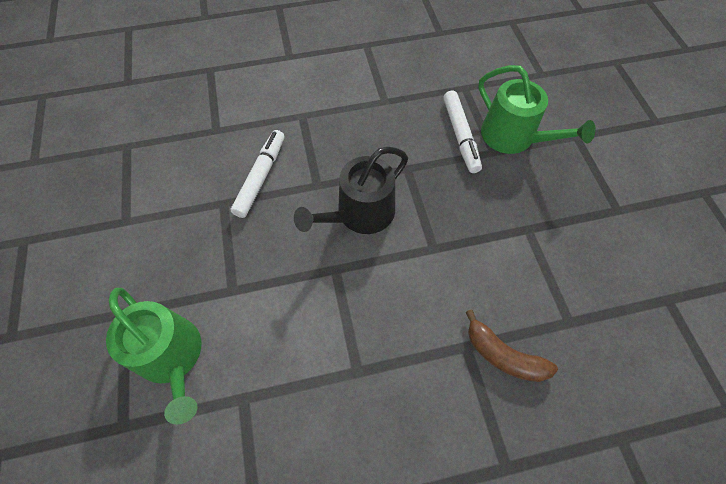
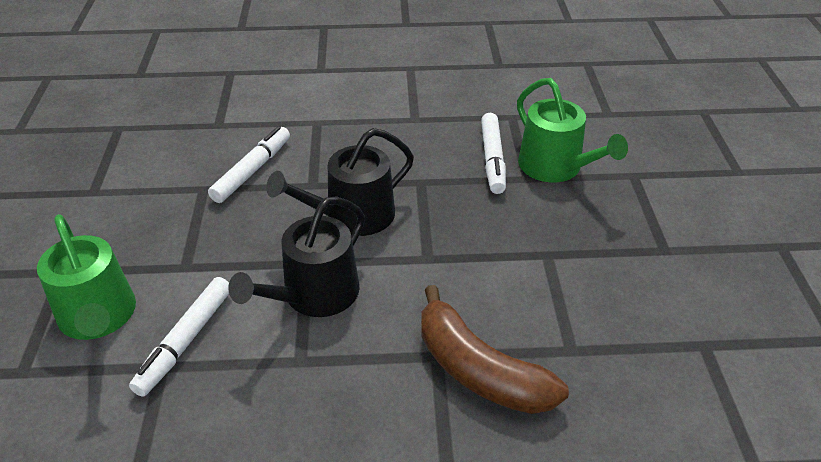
camera: 10 degrees right, 20 degrees down
(256, 369) = (186, 341): none -> white marker
(351, 302) = (314, 295): none -> black watering can
(503, 355) = (478, 370): brown banana -> brown banana, size x1.52

